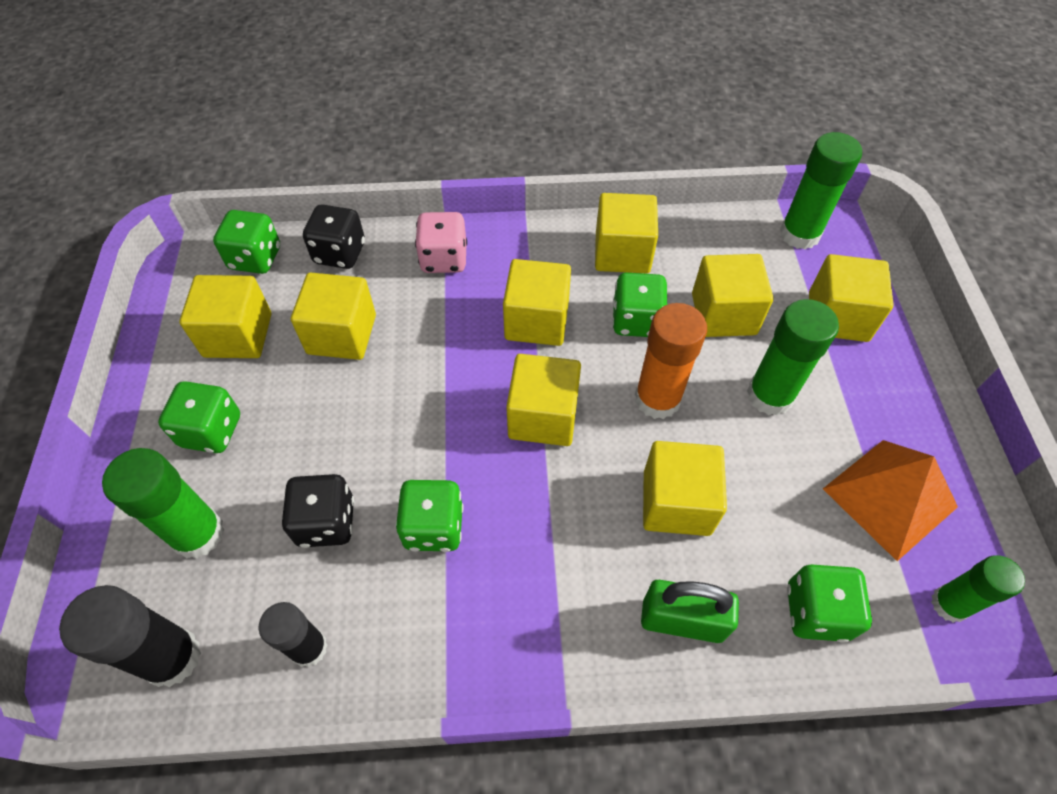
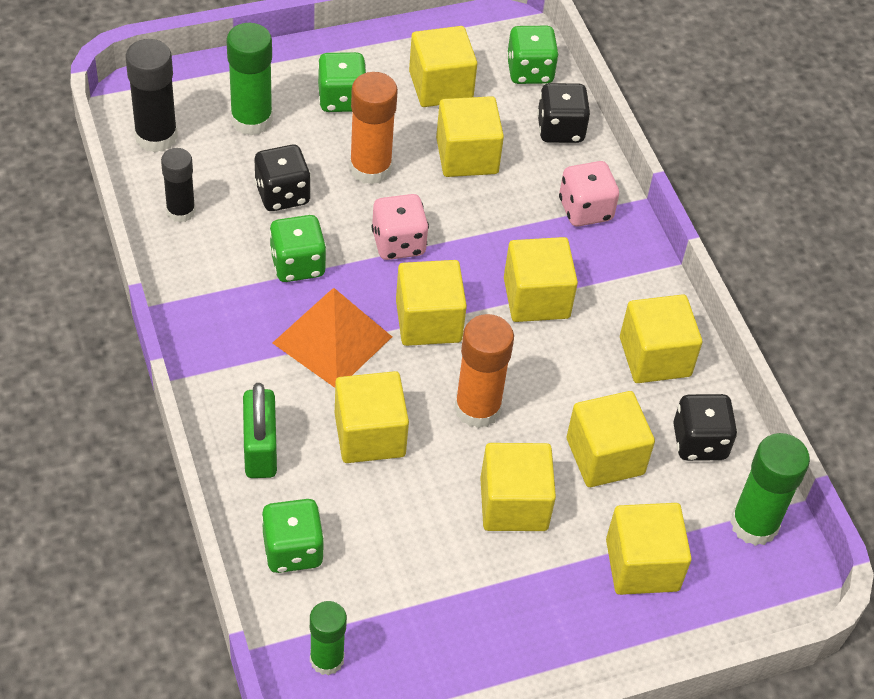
camera: 70 degrees right, 5 degrees down
(323, 424) = (370, 168): none -> orange glue stick
(434, 420) = (398, 243): none -> pink dice
(636, 320) = (567, 380): green dice -> none
(716, 247) = (699, 442): none -> black dice
(770, 395) = (513, 504): green glue stick -> yellow cube
(889, 497) = (426, 611): orange pyramid -> orange pyramid (332, 339)

